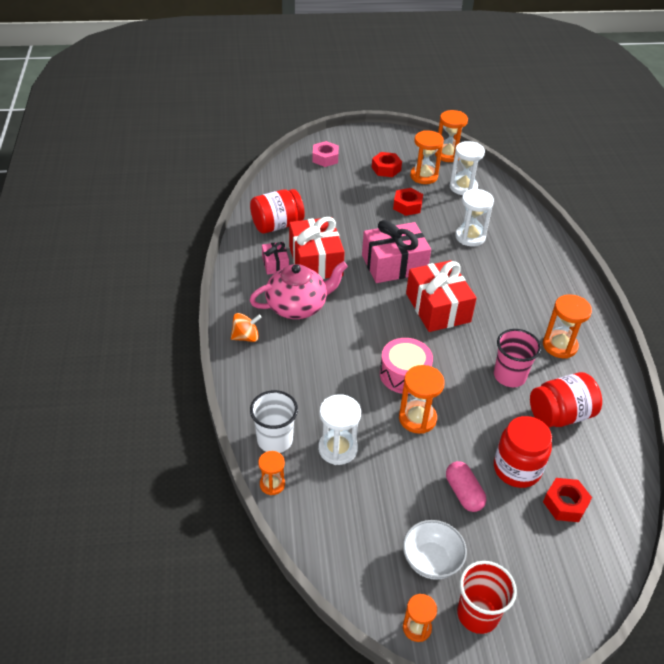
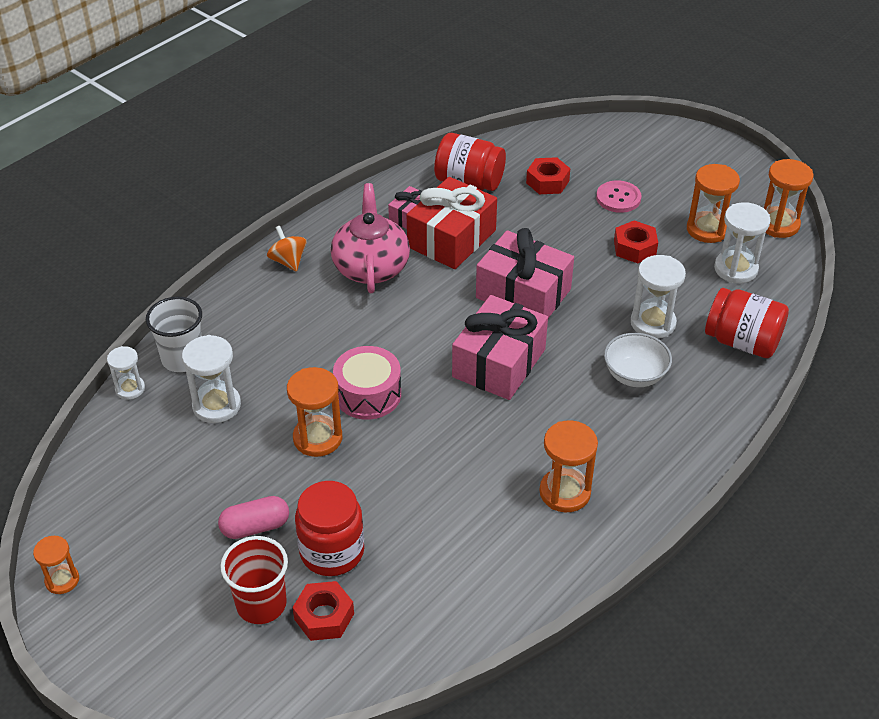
camera: 50 degrees right, 0 degrees up
(246, 337) = (288, 261): orange spinning top -> orange spinning top turned 150 degrees counterclockwise
(272, 484) = (130, 389): orange hourglass -> white hourglass
(298, 306) = (371, 267): pink teapot -> pink teapot turned 120 degrees counterclockwise
(325, 158) = (624, 146): pink nut -> none
(362, 186) = (618, 198): none -> pink button
(386, 169) = (675, 196): red nut -> red nut (547, 182)
(431, 560) = (148, 548): white bowl -> white bowl (634, 375)
(438, 308) = (499, 363): red gift -> pink gift
(463, 493) = (255, 527): pink capsule -> pink capsule turned 45 degrees clockwise
(477, 614) = (116, 617): red cup -> red cup (261, 604)
(509, 376) = (463, 475): pink cup -> none
(560, 415) = (452, 548): red jar -> red jar (742, 342)

